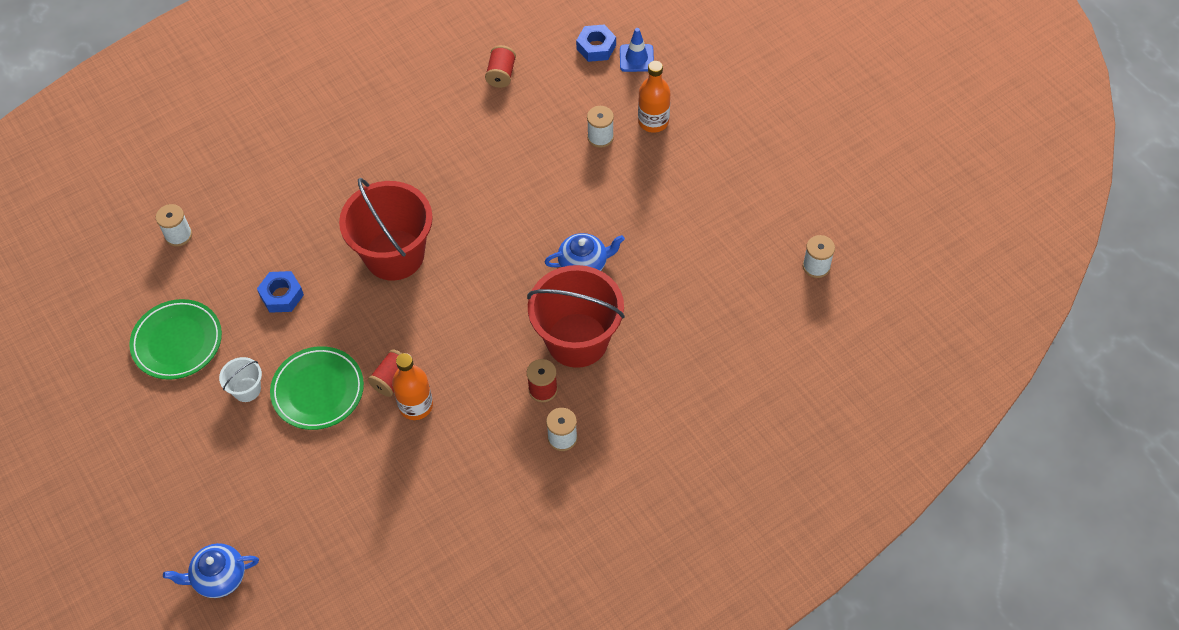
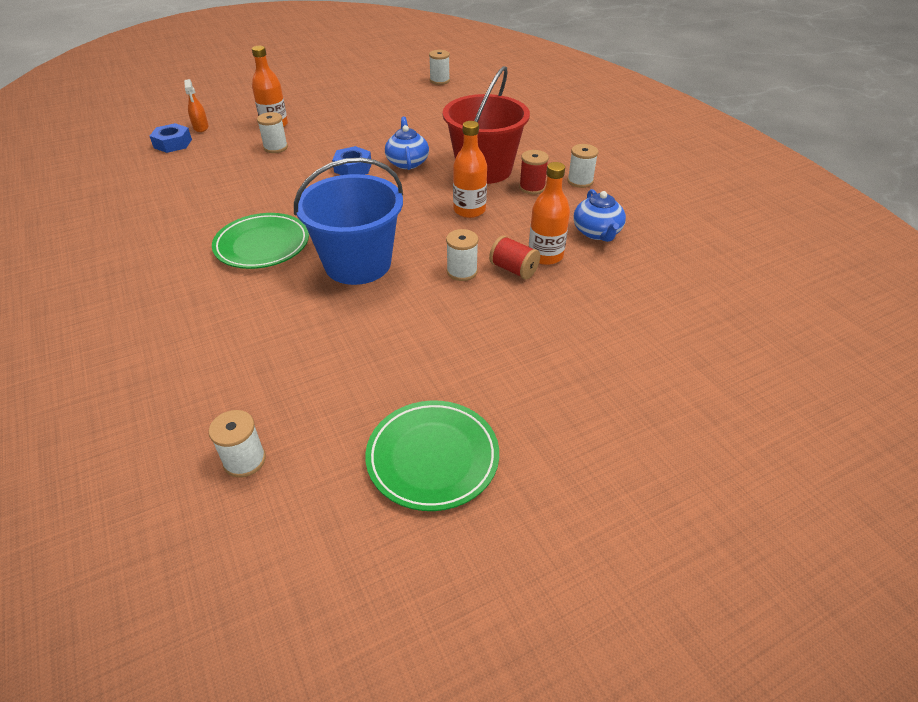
camera: 85 degrees left, 15 degrees down
(218, 577) = (778, 408): blue teapot -> blue teapot (597, 232)
(247, 389) = (516, 383): white bucket -> none
(281, 295) = (384, 351): blue nut -> blue nut (353, 168)
(318, 390) = (523, 322): green plate -> green plate (262, 245)
(387, 338) = (462, 271): none -> white spool
(394, 255) = (357, 264): red bucket -> blue bucket
(491, 334) = (469, 210): none -> orange bottle
(501, 74) = (164, 191): red spool -> none
(636, 58) = (201, 127): blue traffic cone -> orange spray bottle

